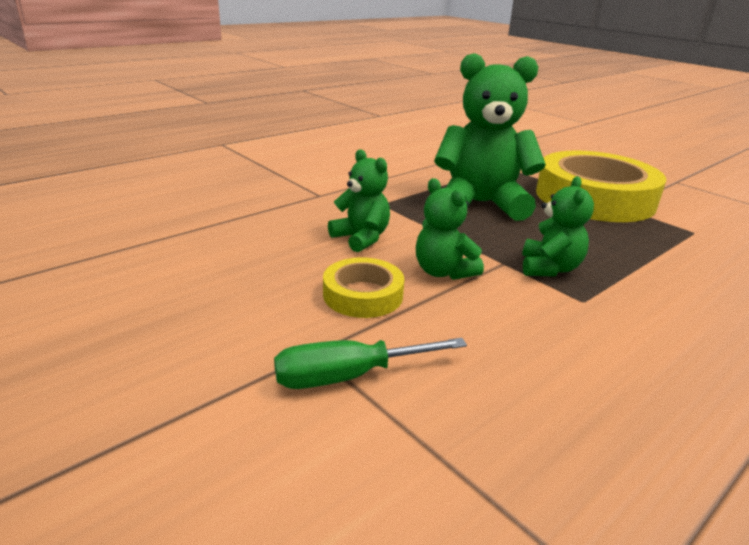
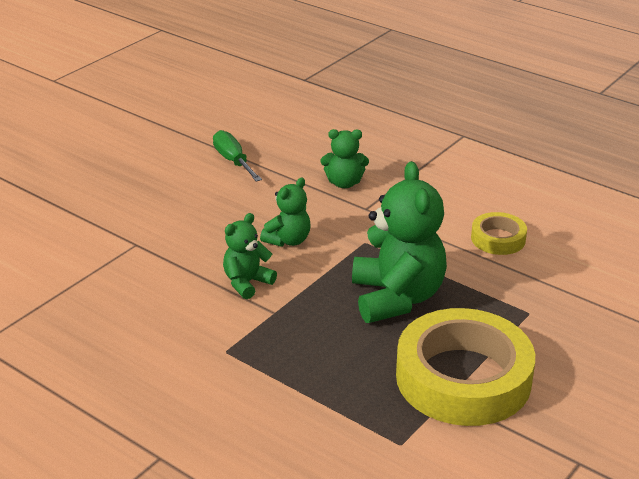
camera: 80 degrees right, 5 degrees up
(348, 376) = (115, 258): green screwdriver -> green screwdriver (233, 161)
(363, 295) = (202, 252): yellow tape -> yellow tape (498, 239)
(549, 268) = (273, 336): green teddy bear -> green teddy bear (344, 183)

